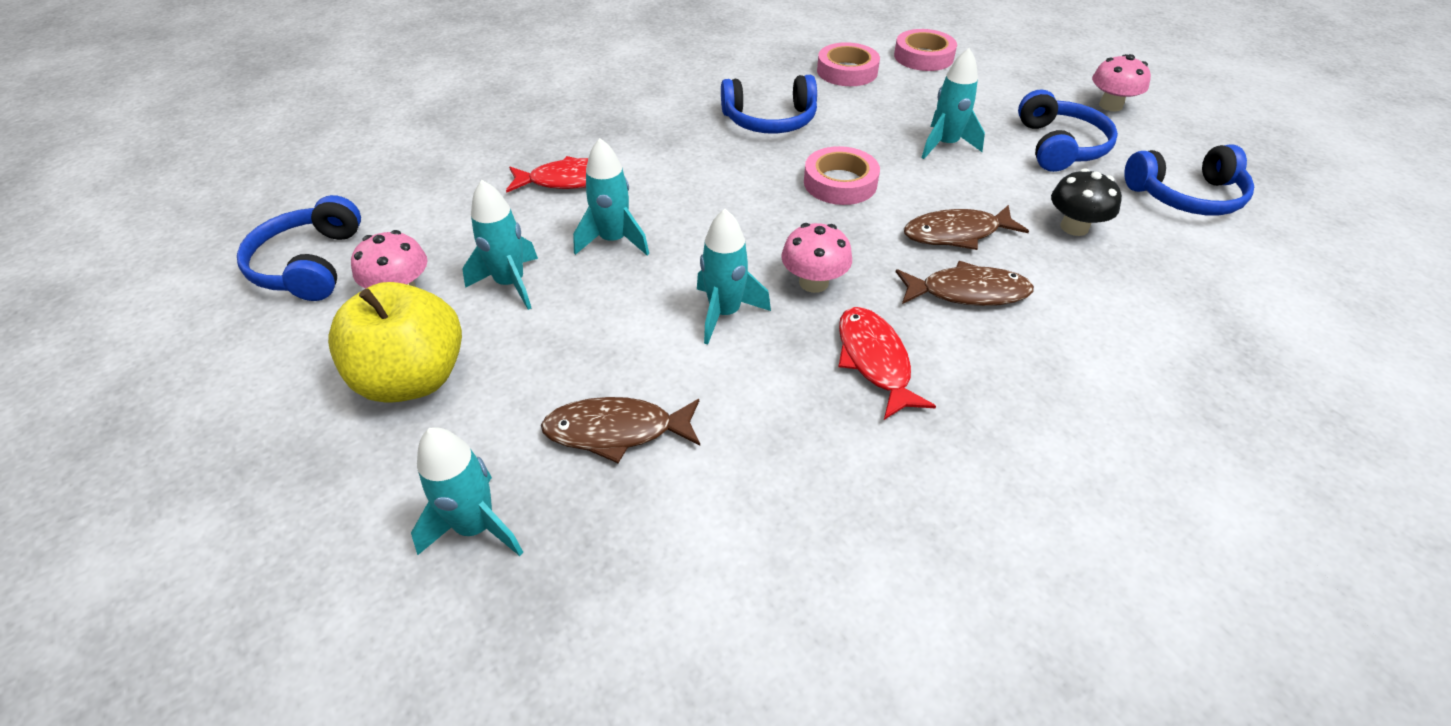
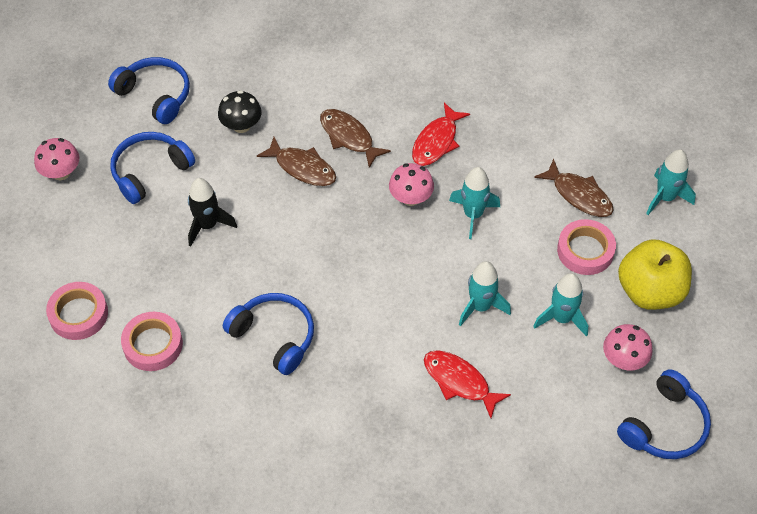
camera: 135 degrees left, 10 degrees up
(840, 183) = (309, 247): pink tape -> pink tape (585, 251)
(945, 145) = (207, 225): turquoise rocket -> black rocket

